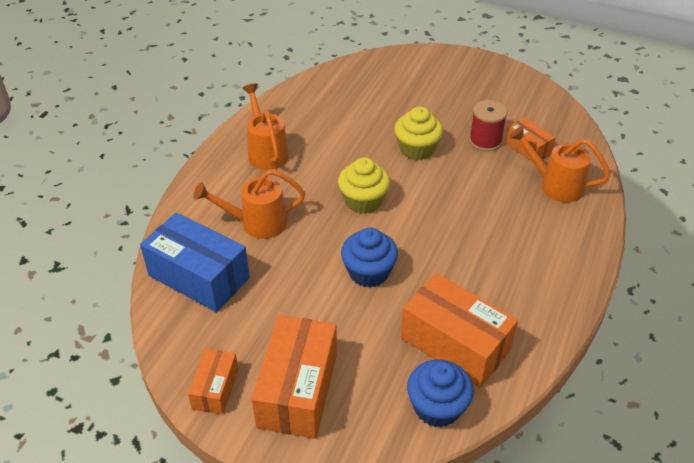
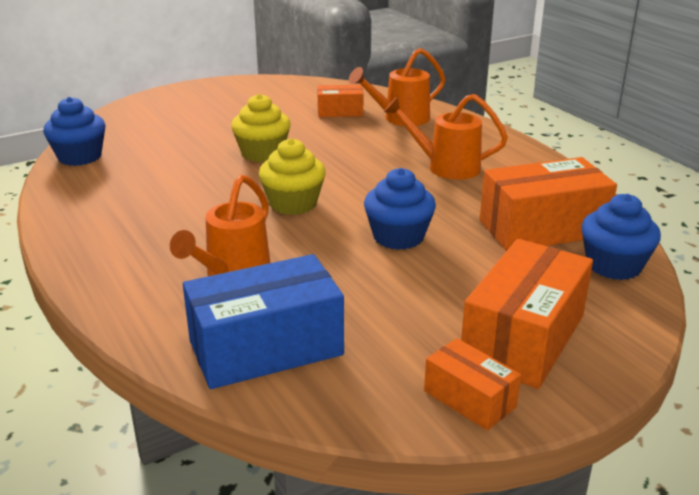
camera: 55 degrees left, 15 degrees down
(266, 151) = (125, 229): orange watering can -> orange watering can (445, 167)
(298, 390) = (523, 338): orange box -> orange box turned 75 degrees clockwise
(328, 81) = (80, 157): none -> blue cupcake
(485, 141) = (303, 123): red spool -> none

